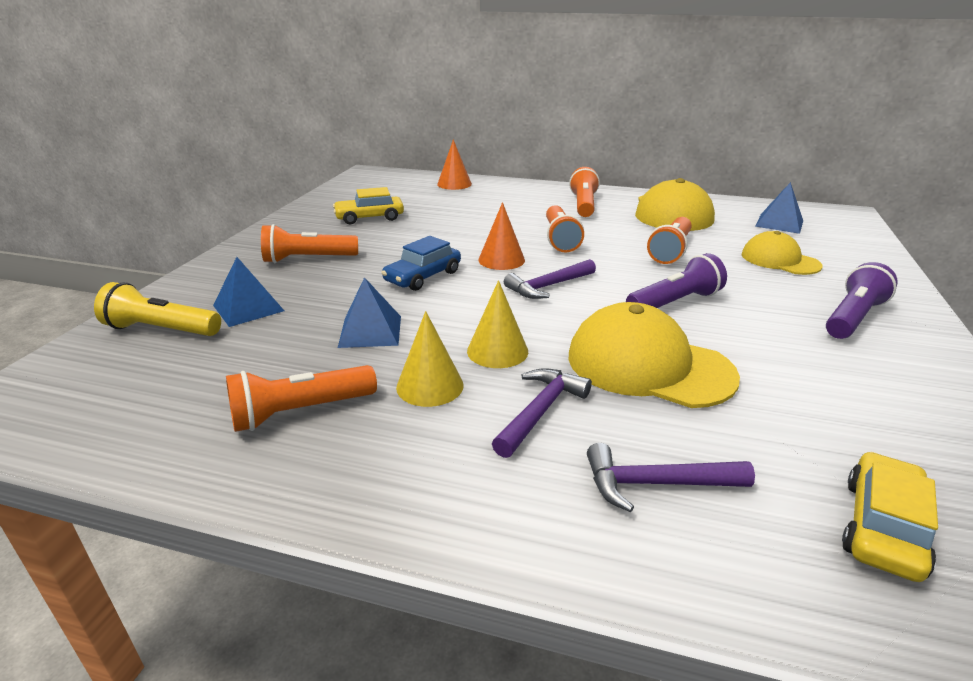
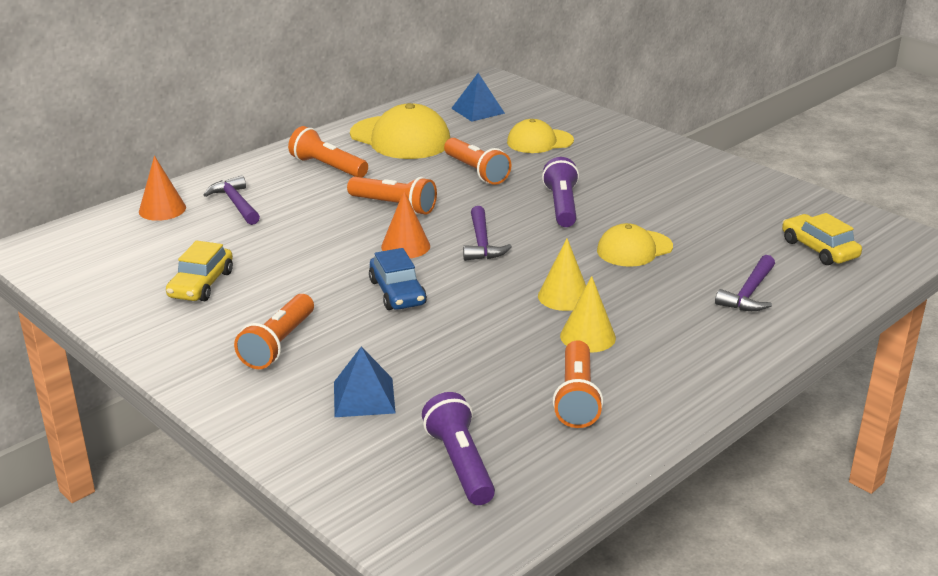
camera: 60 degrees left, 0 degrees up
(161, 330) = (361, 453): yellow flashlight -> none
(370, 331) = (478, 342): blue pyramid -> none
(540, 411) = (653, 304): purple hammer -> purple hammer (235, 203)
(648, 365) = (634, 249): yellow cap -> yellow cap, size x0.62
(852, 317) = (641, 160): purple flashlight -> purple flashlight (460, 463)

